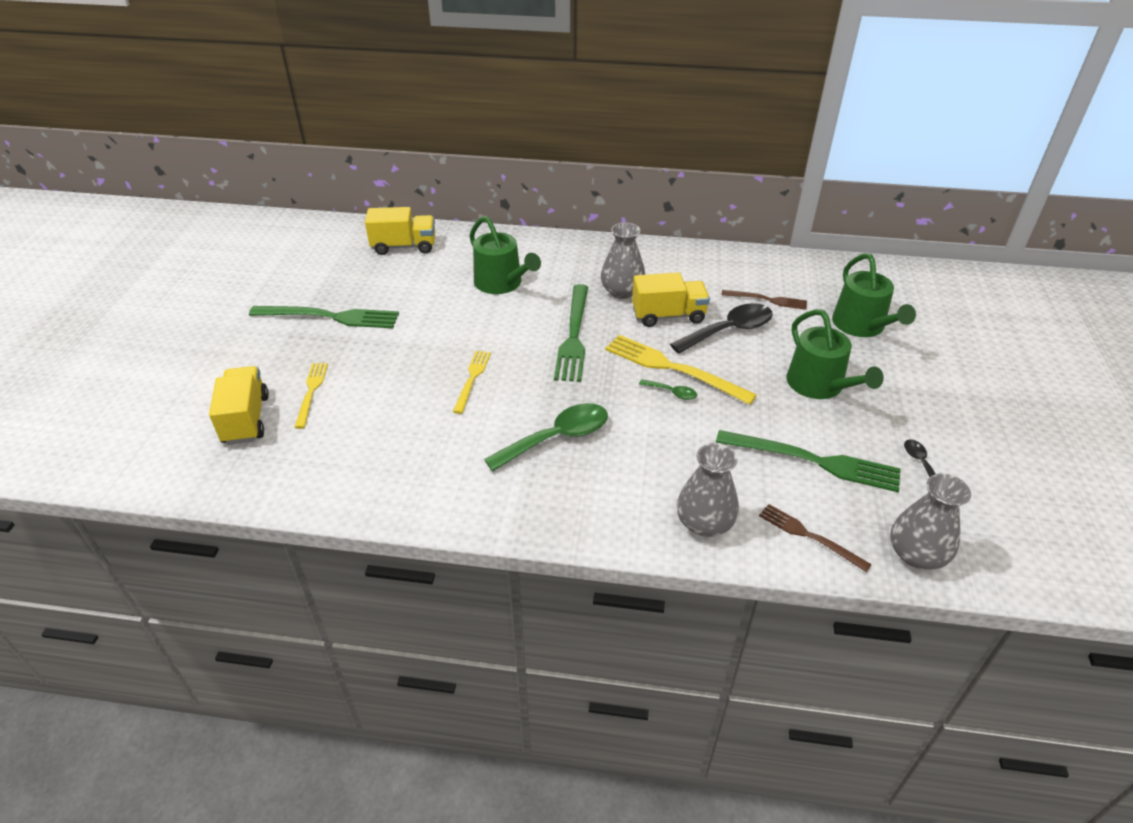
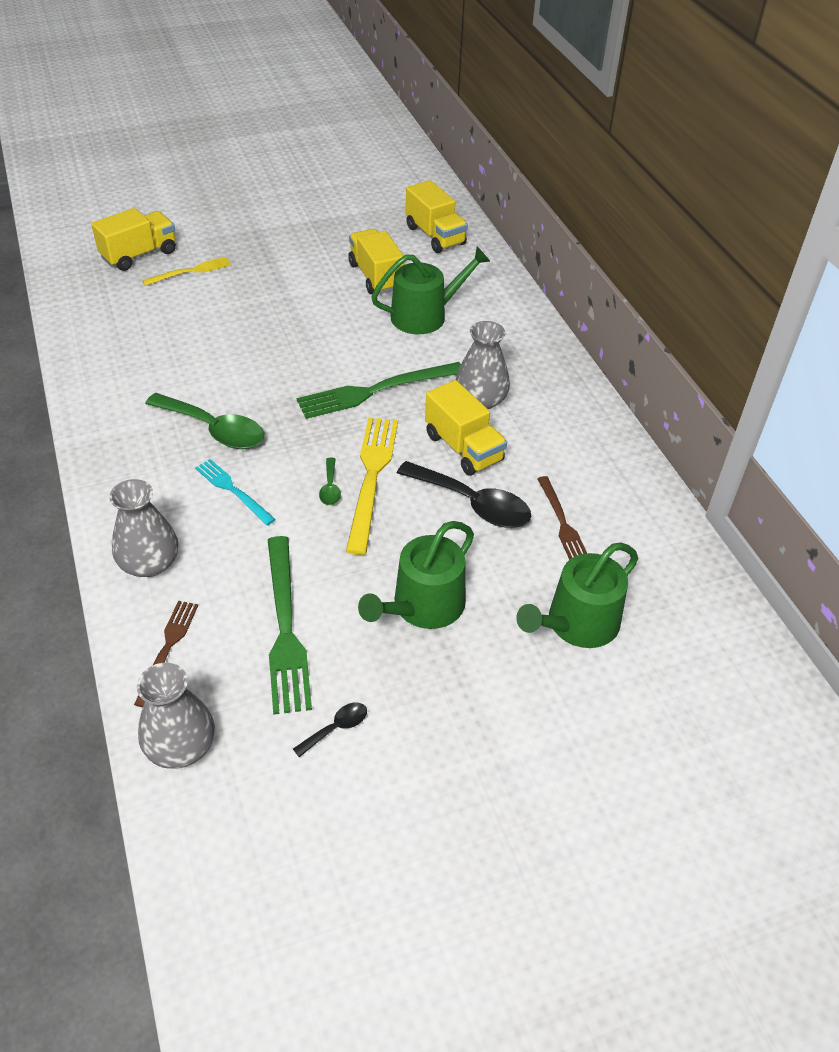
camera: 60 degrees right, 5 degrees up
(330, 317) = (294, 240): green fork -> none
(428, 291) = (376, 276): none -> yellow truck
(472, 379) = (264, 350): yellow fork -> none
(502, 283) = (425, 315): green watering can -> green watering can turned 135 degrees counterclockwise
(642, 447) = (233, 490): none -> turquoise fork

